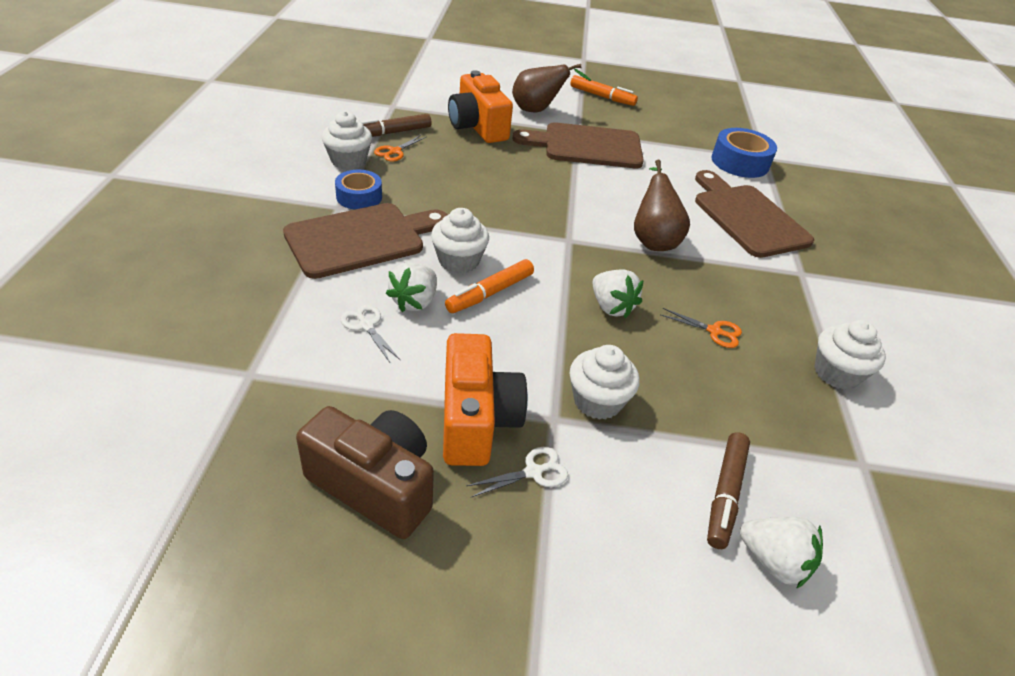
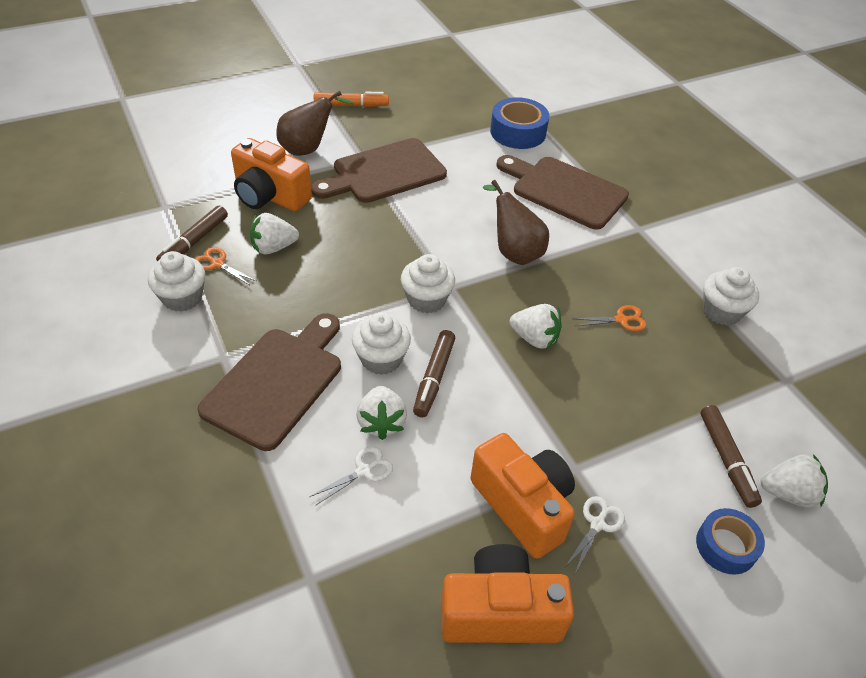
camera: 30 degrees left, 5 degrees up
(359, 197) = (231, 335): blue tape -> blue tape (726, 546)
(366, 326) = (363, 471): white scissors -> white scissors turned 120 degrees clockwise
(374, 485) = (500, 612): brown camera -> orange camera
(395, 151) = (217, 264): orange scissors -> orange scissors turned 120 degrees clockwise
(447, 158) = (273, 248): none -> white strawberry
(490, 293) = (434, 378): orange marker -> brown marker
(597, 401) = (591, 433): white cupcake -> white cupcake (426, 299)

